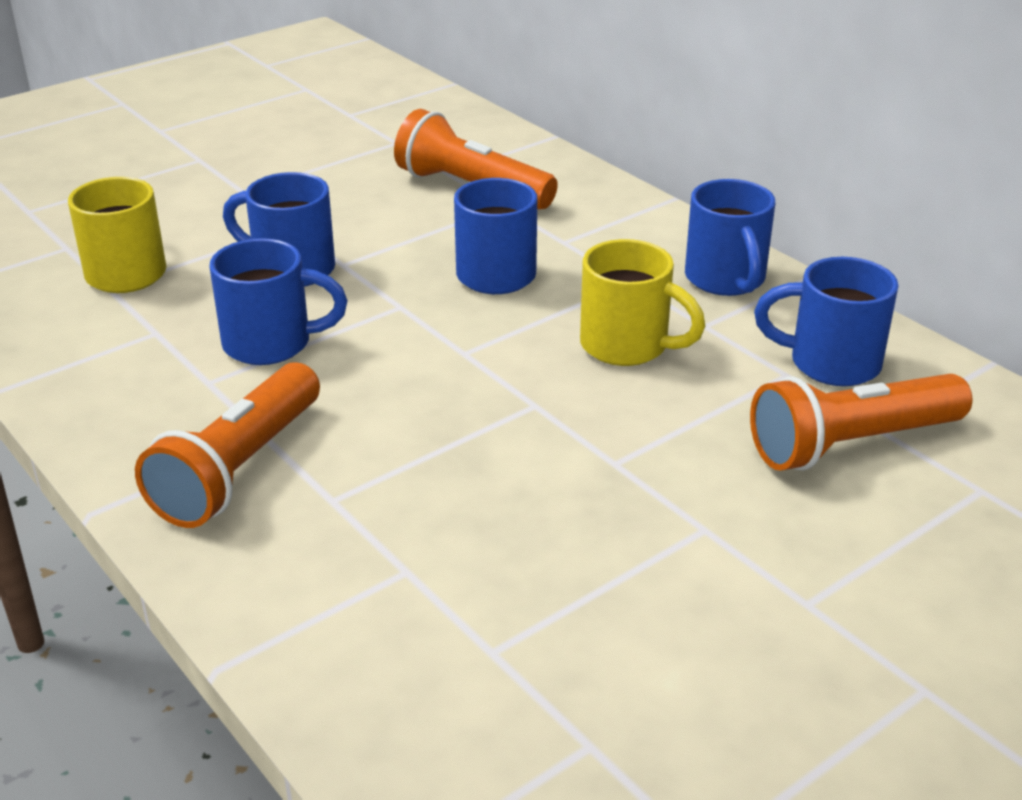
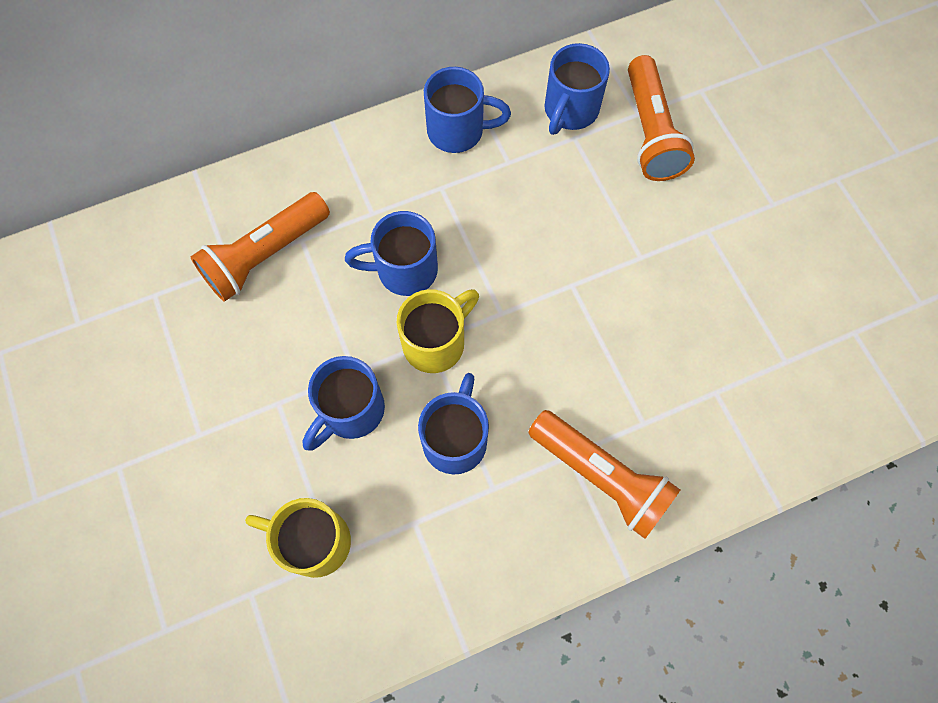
camera: 75 degrees left, 35 degrees up
(628, 346) = (521, 213): yellow mug -> yellow mug (436, 342)

